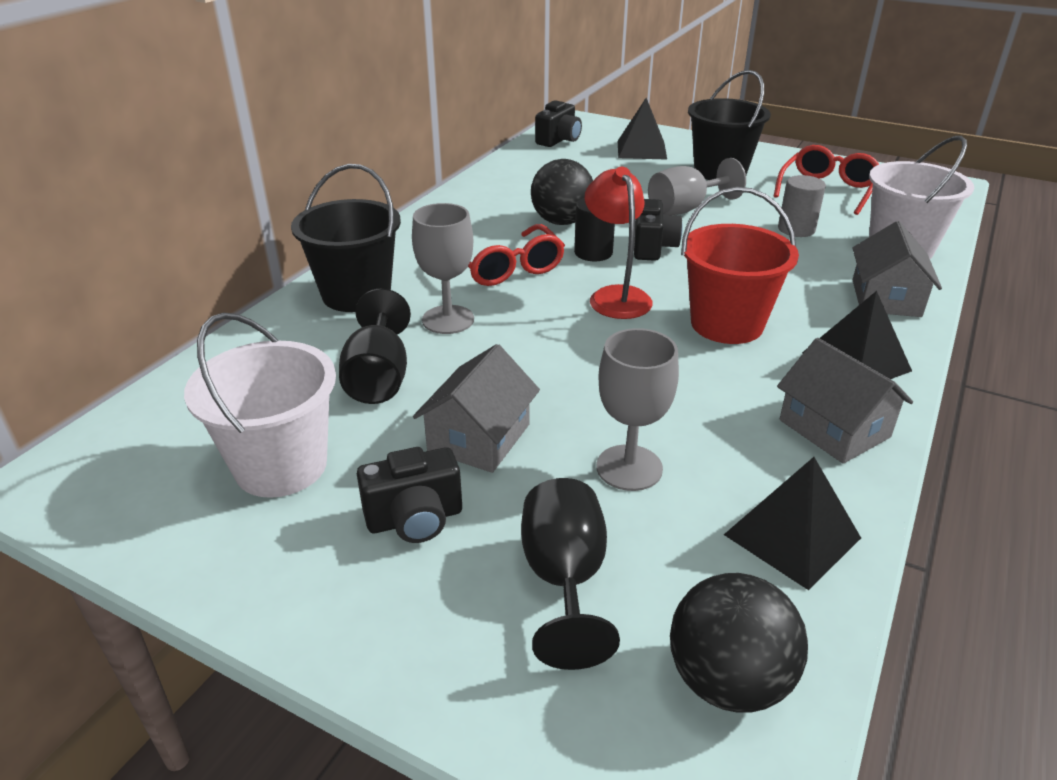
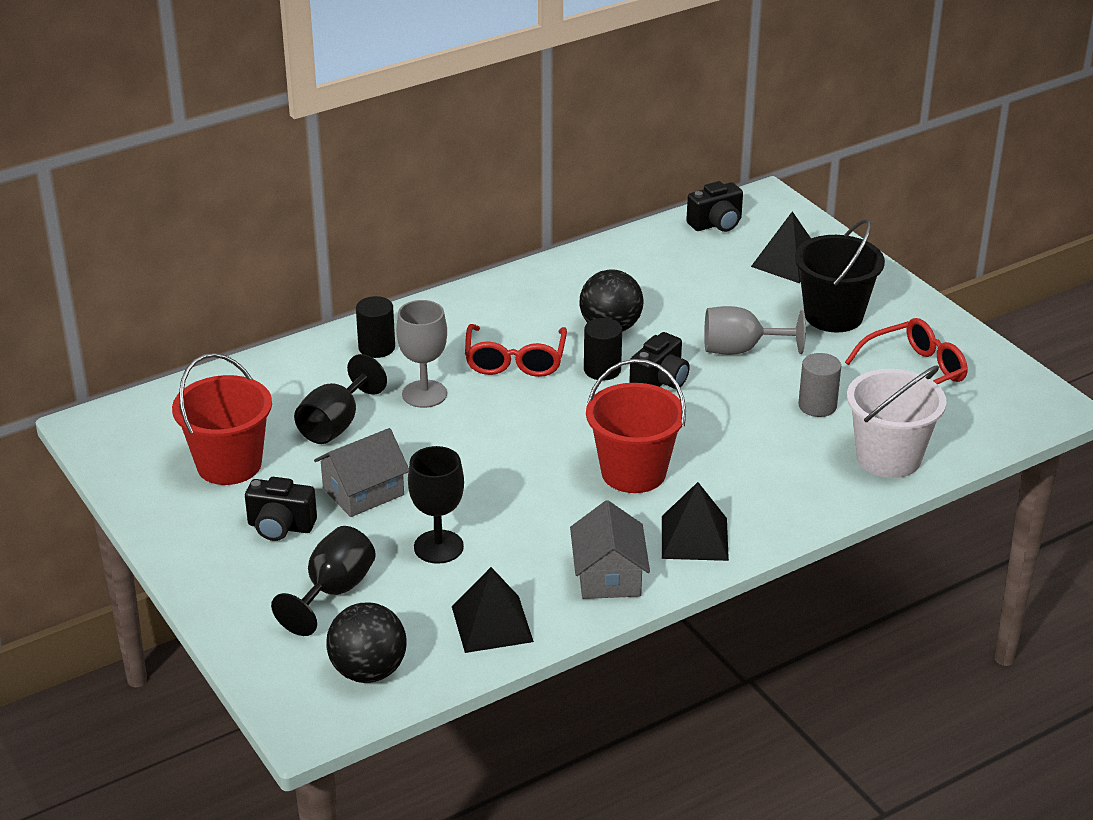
camera: 30 degrees right, 0 degrees up
(281, 466) = (229, 464): white bucket -> red bucket
(356, 294) = (376, 347): black bucket -> black cylinder
(615, 296) = (574, 417): red lamp -> none
(629, 468) = (438, 547): grey goblet -> black goblet
(886, 298) = (800, 498): grey house -> none

